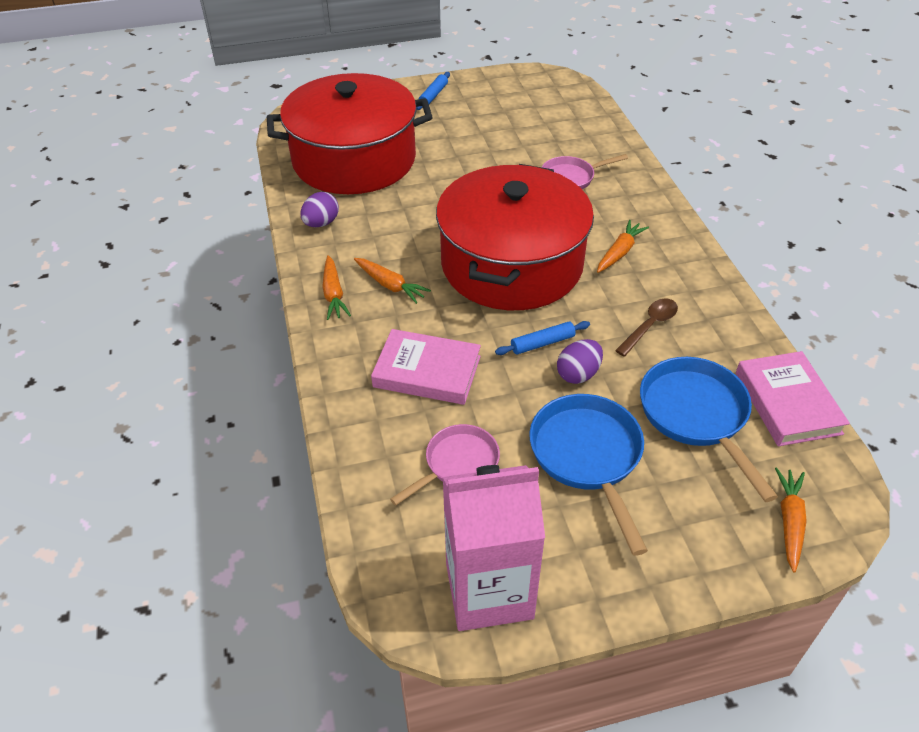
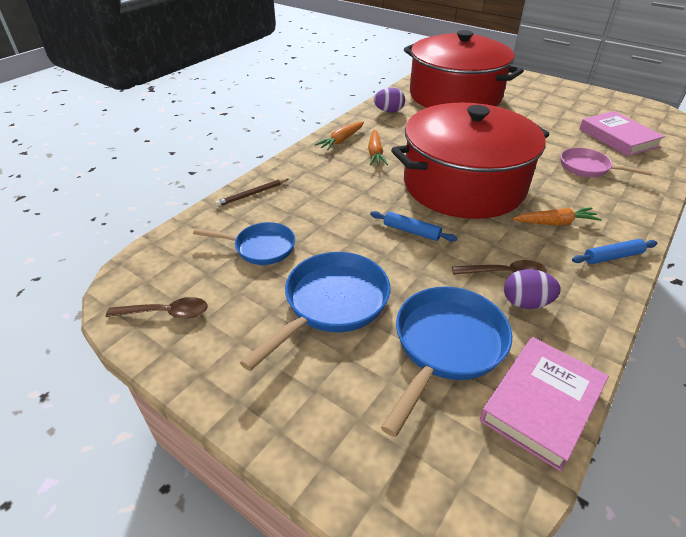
camera: 50 degrees right, 5 degrees down
(354, 422) = (252, 194): none -> brown pencil
(427, 371) = (323, 199): pink book -> pink book (618, 138)
(433, 95) = (557, 90): blue rolling pin -> blue rolling pin (612, 257)
(457, 464) = (260, 247): pink pan -> blue pan
(489, 590) = (165, 313): pink carton -> brown spoon
(578, 374) = (405, 261): purple egg -> purple egg (526, 303)
(789, 522) = (398, 474): orange carrot -> none

